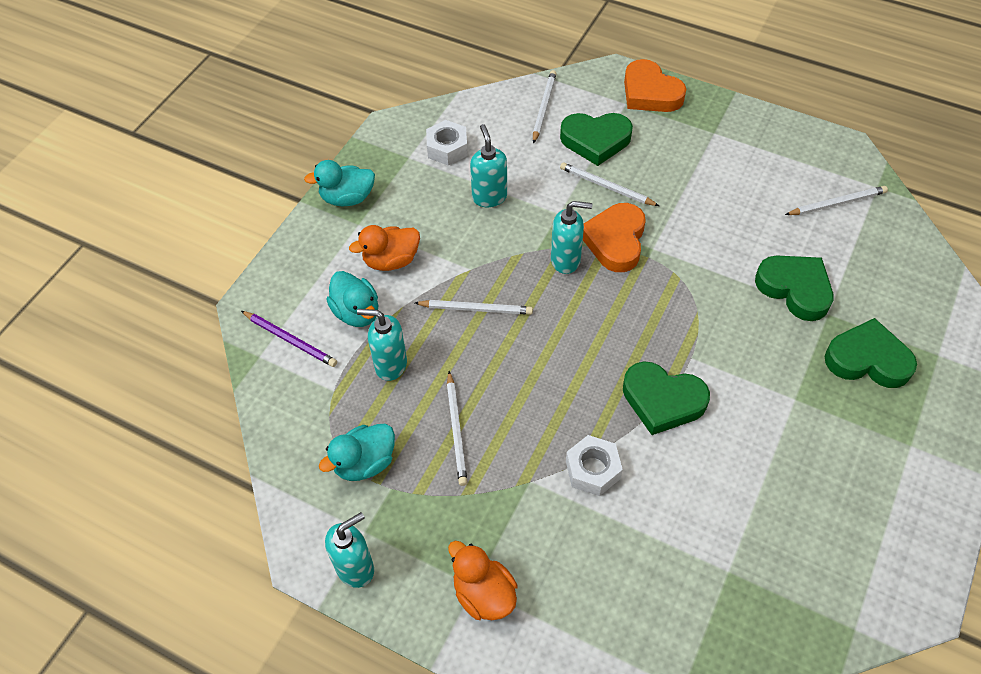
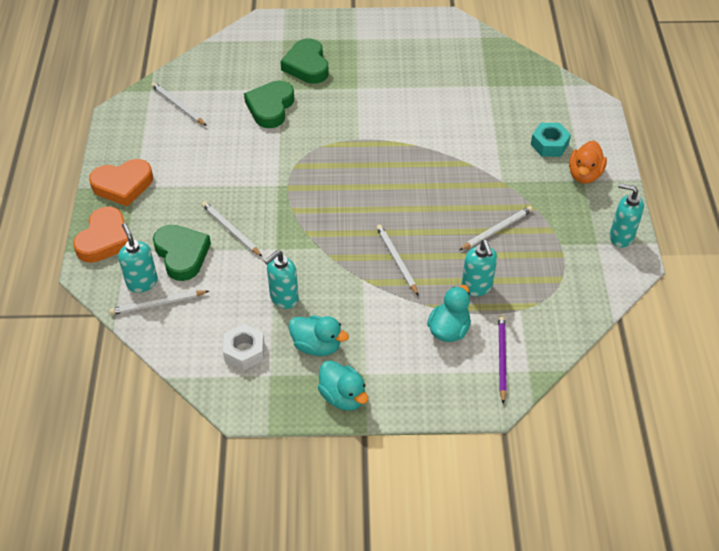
camera: 120 degrees left, 5 degrees down
(364, 463) = (556, 265): turquoise duck -> turquoise duck (317, 345)
(391, 260) = (387, 332): orange duck -> none
(564, 583) = (549, 144): none -> turquoise nut
(566, 260) = (319, 227): turquoise soap dispenser -> turquoise soap dispenser (142, 282)
(592, 470) = (472, 157): white nut -> none
(606, 187) = (231, 230): white pencil -> white pencil turned 135 degrees clockwise
(615, 241) = (283, 207): orange heart -> orange heart (123, 185)
(662, 400) = (401, 142): green heart -> none

